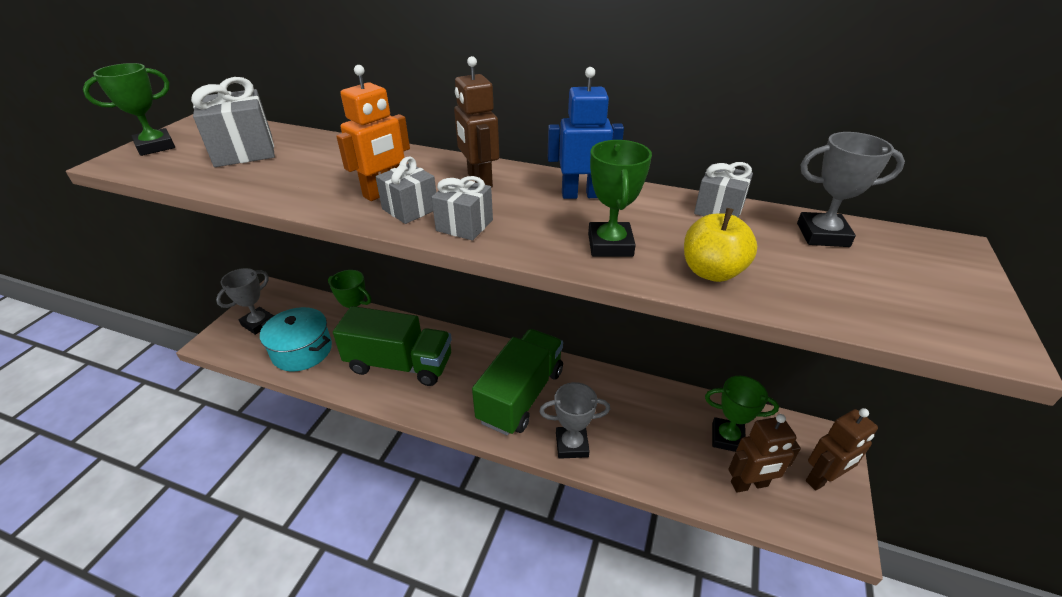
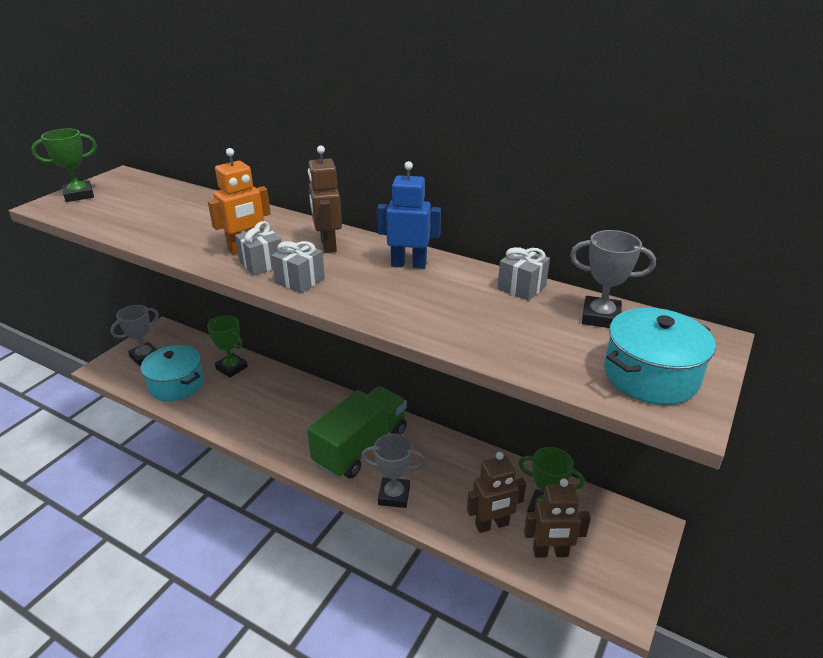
camera: 10 degrees right, 5 degrees down
(244, 151) = (146, 204): grey gift -> none
(400, 364) = (259, 406): green truck -> none
(610, 245) = (411, 307): green trophy -> none
(712, 272) = (484, 337): yellow apple -> none
(822, 479) = (625, 558): brown robot -> brown robot (492, 525)
(921, 298) = (650, 376): none -> turquoise pot

